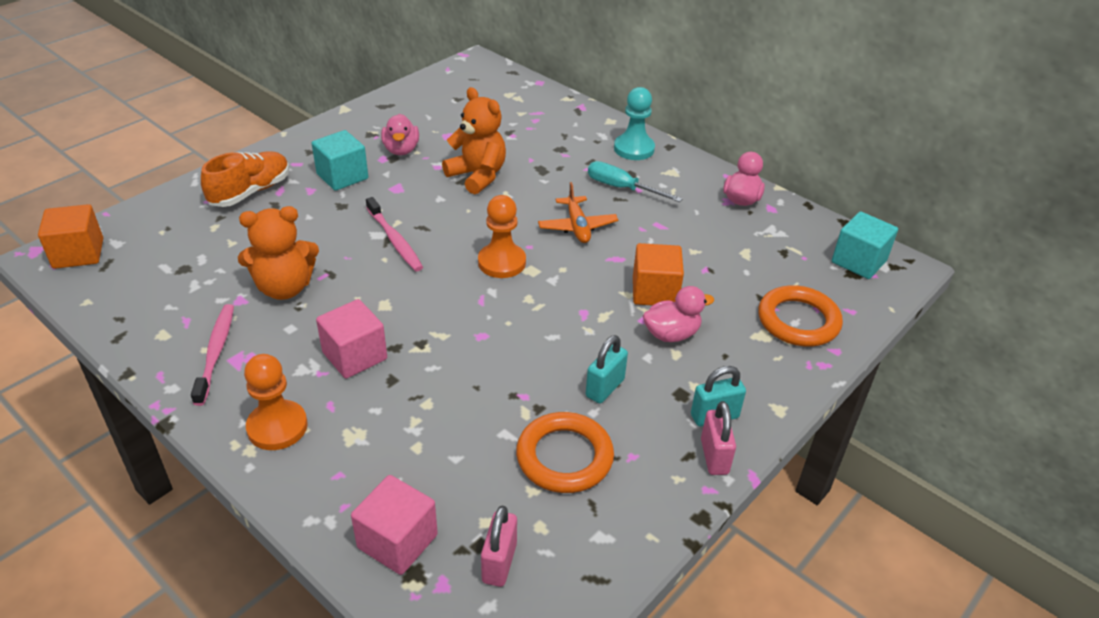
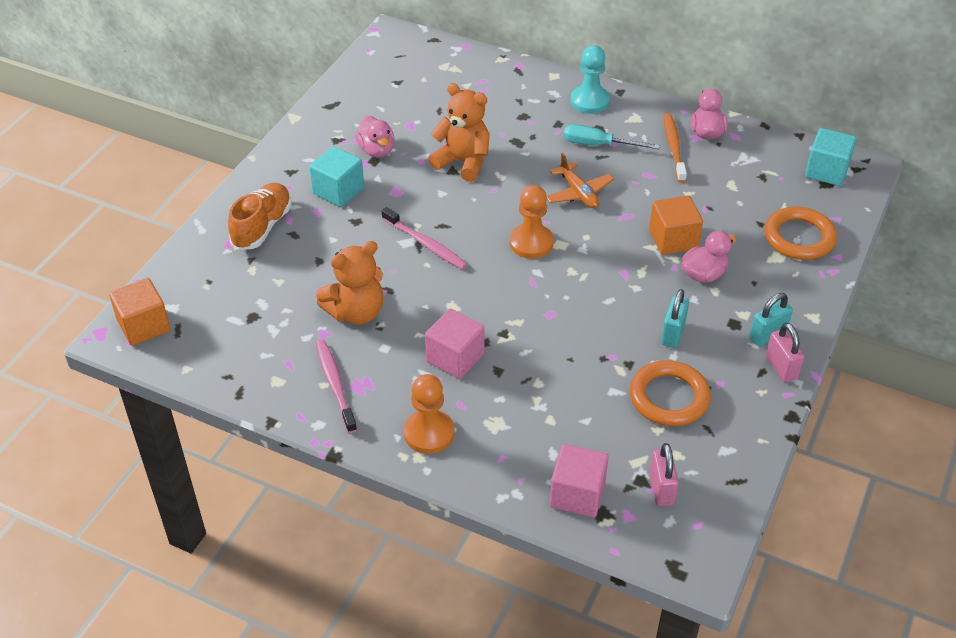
camera: 15 degrees left, 5 degrees up
(699, 205) = (673, 147): none -> orange toothbrush

